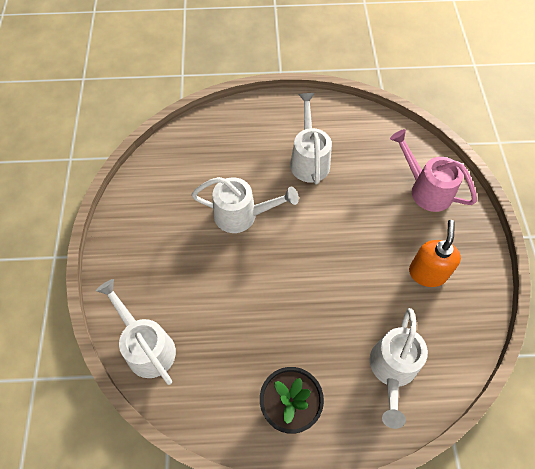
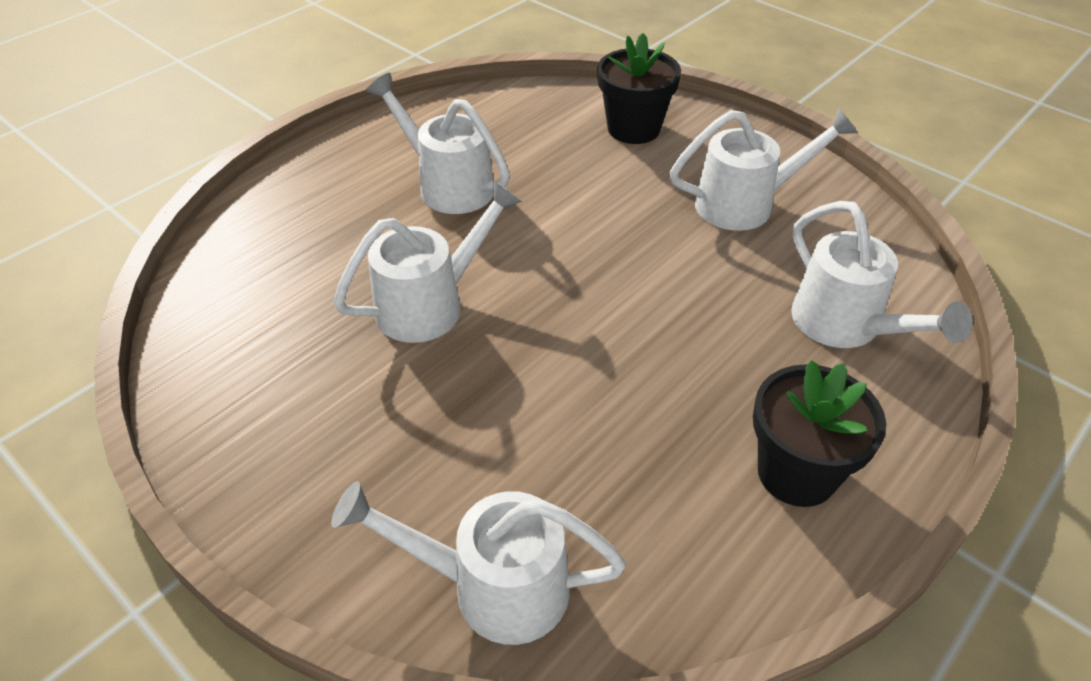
camera: 45 degrees left, 15 degrees down
(426, 189) = (633, 129): pink watering can -> black flower pot
(427, 273) = (745, 204): orange soap dispenser -> white watering can

